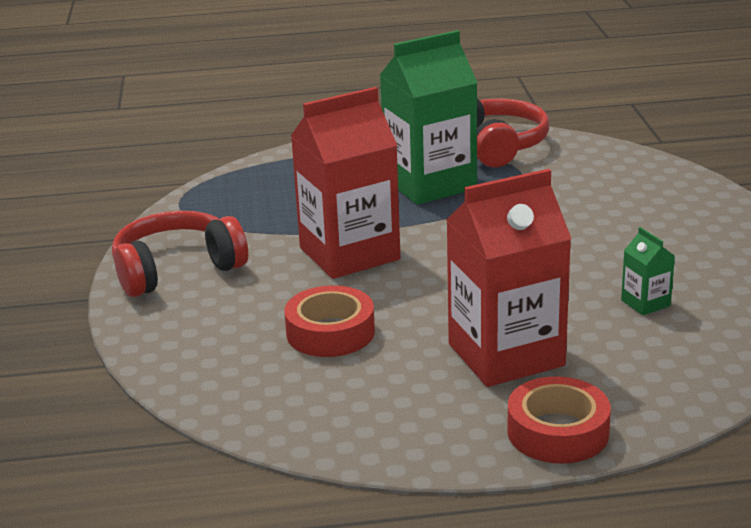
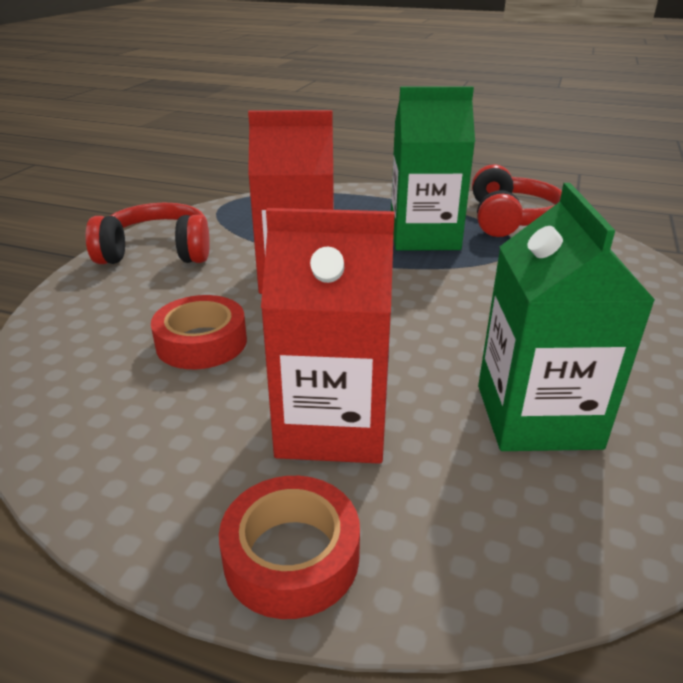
camera: 25 degrees right, 5 degrees up
(645, 303) = (537, 416): green carton -> green carton, size x2.35

